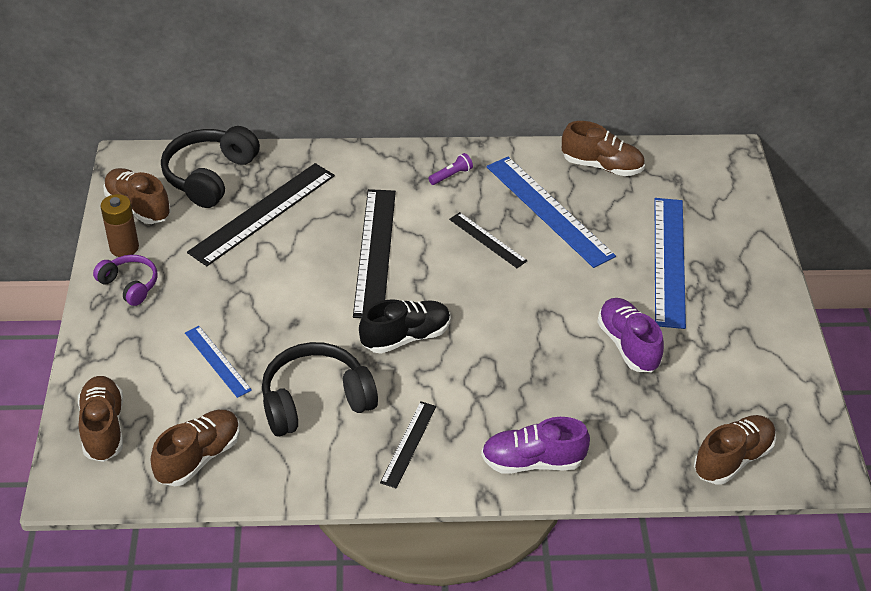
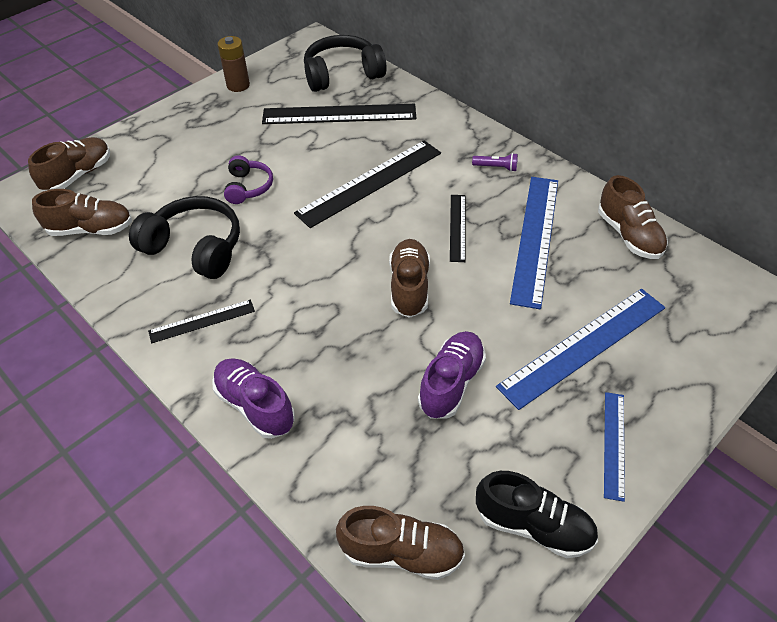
camera: 50 degrees right, 5 degrees up
(130, 285) = (209, 107): purple headphones -> purple headphones (248, 187)
(138, 207) = (279, 68): brown shoe -> brown shoe (409, 287)
(217, 361) = (184, 182): blue ruler -> blue ruler (614, 444)
(406, 337) = (306, 251): black shoe -> black shoe (533, 525)

